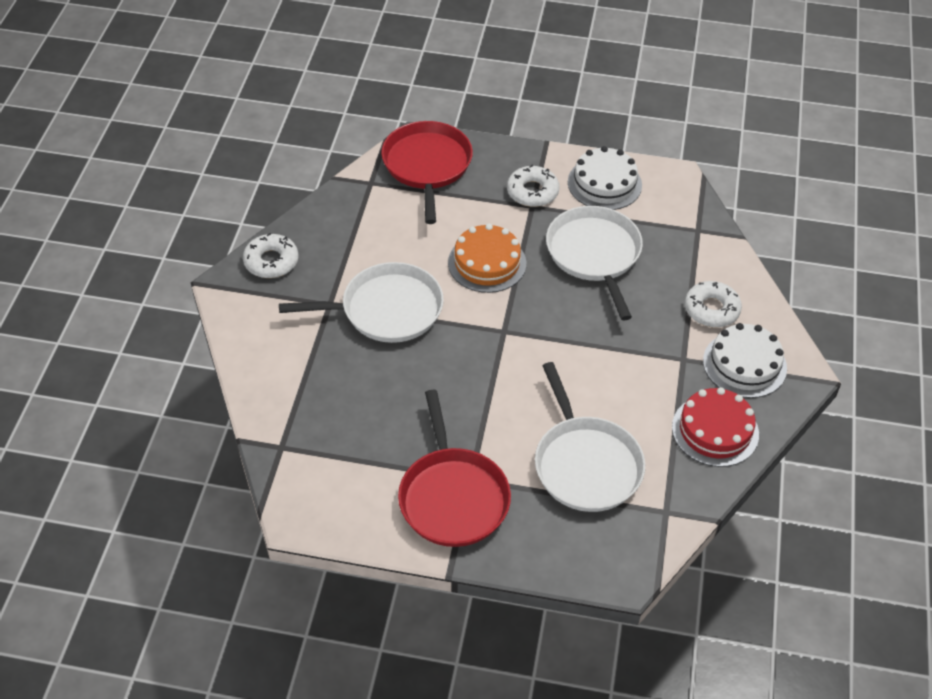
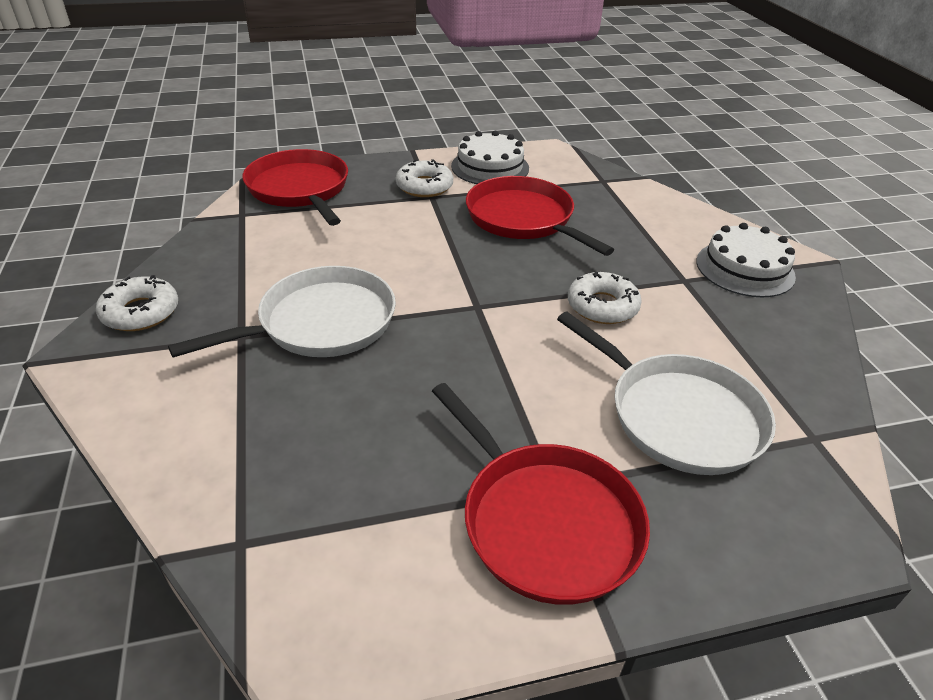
camera: 25 degrees left, 10 degrees down
(487, 263) = (415, 251): orange cake -> none
(595, 255) = (523, 219): white pan -> red pan
(711, 309) = (671, 234): white donut -> white donut (602, 306)
(715, 430) = (778, 334): red cake -> none

